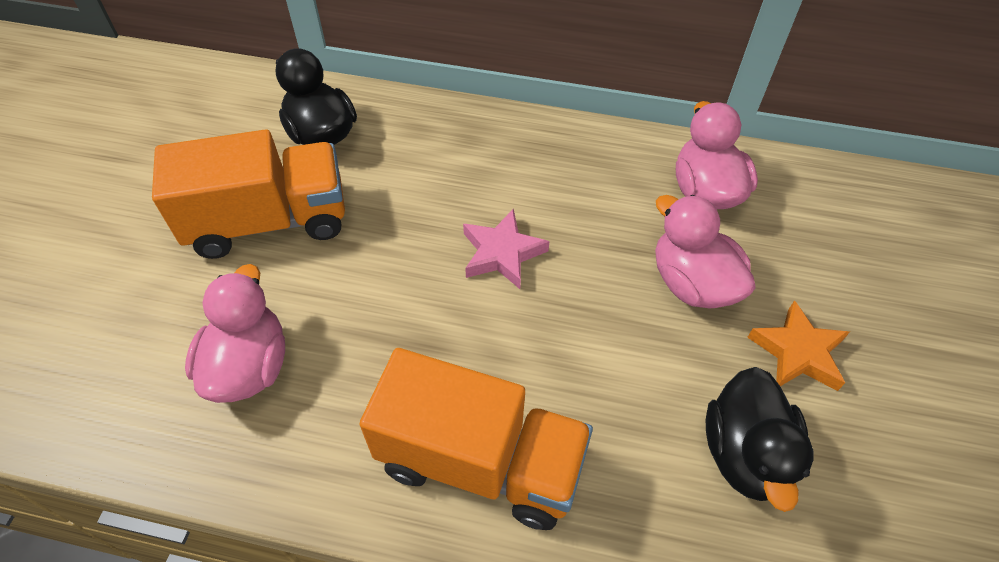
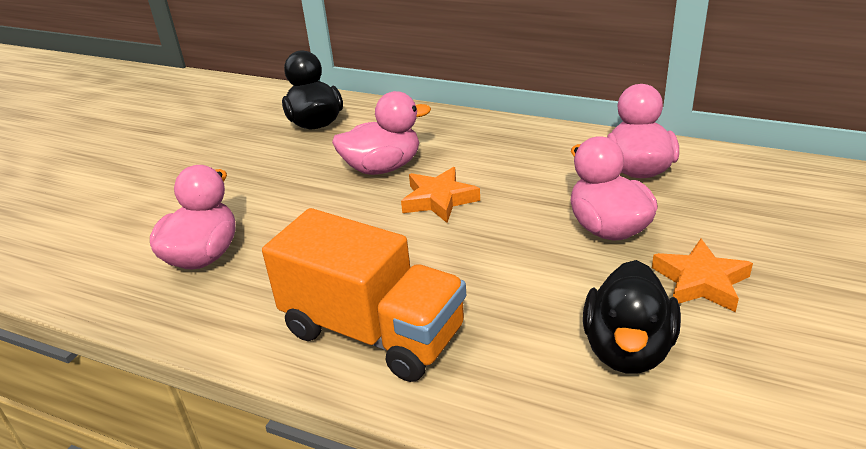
camera: 15 degrees right, 20 degrees down
(269, 221) = (254, 171): orange truck -> none
(424, 205) = (382, 167): none -> pink duck
(502, 253) = (439, 200): pink star -> orange star

